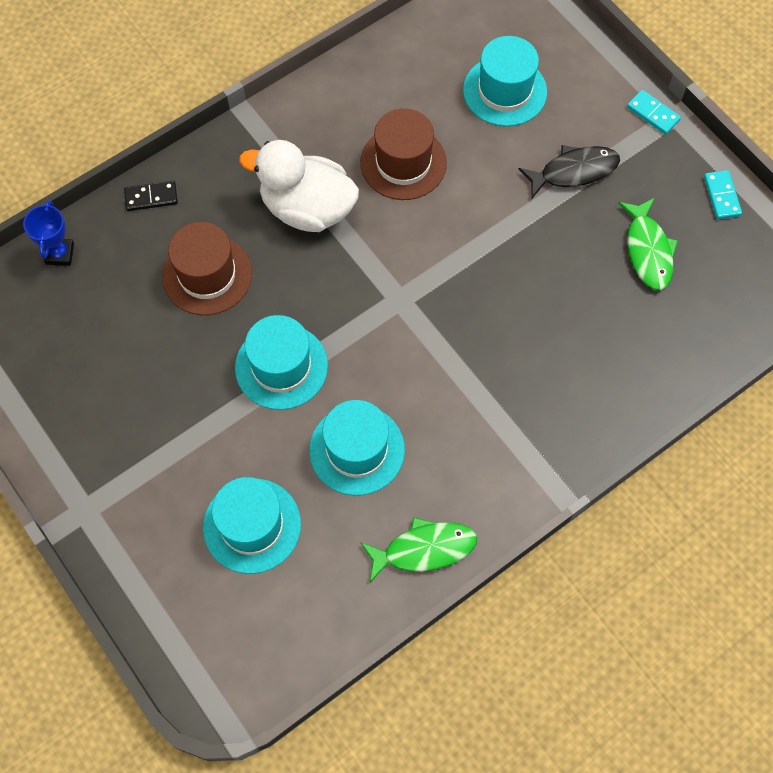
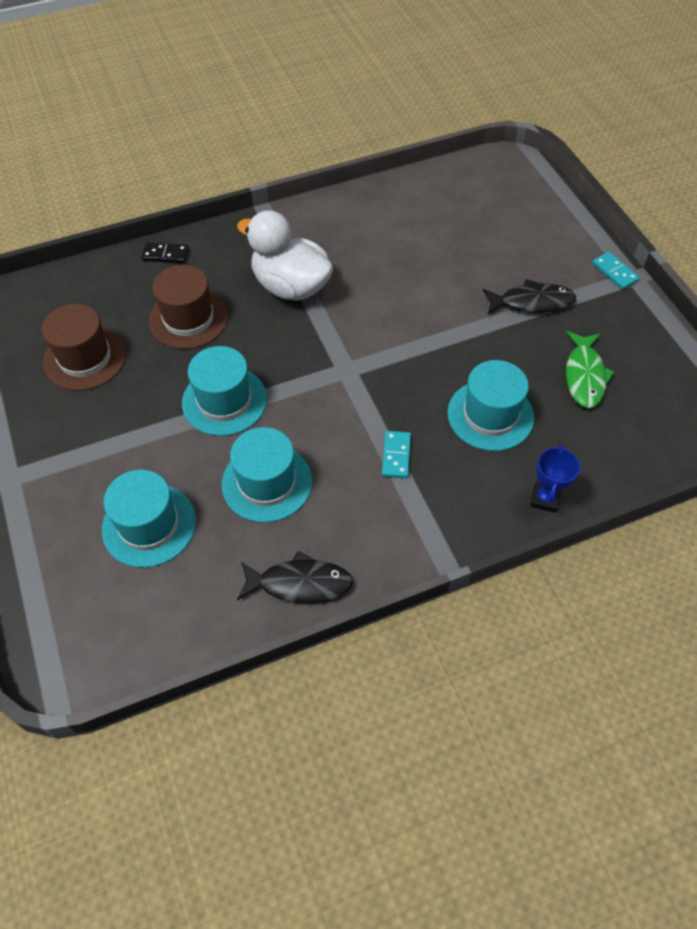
camera: 15 degrees right, 10 degrees down
(60, 254) = (76, 280): blue trophy -> blue trophy (545, 499)
(403, 163) = (384, 269): brown hat -> brown hat (85, 358)
(424, 549) = (300, 583): green fish -> black fish
(504, 91) = (487, 233): turquoise hat -> turquoise hat (490, 415)
(721, 196) = (664, 346): turquoise domino -> turquoise domino (396, 456)

